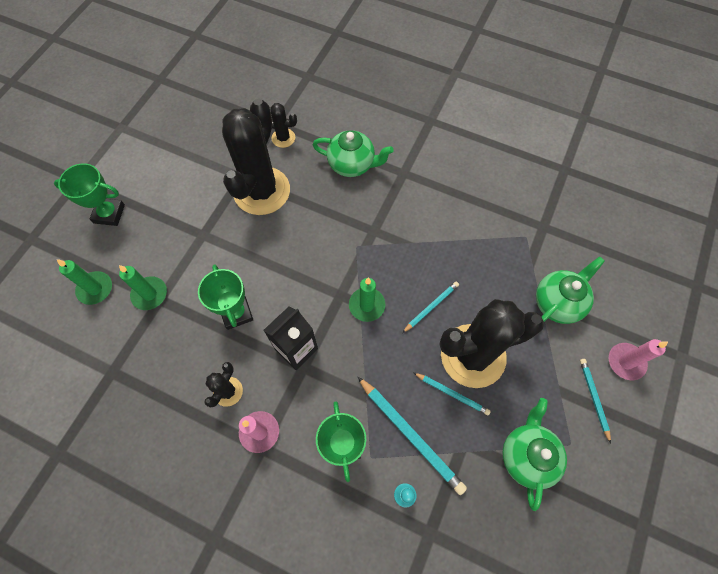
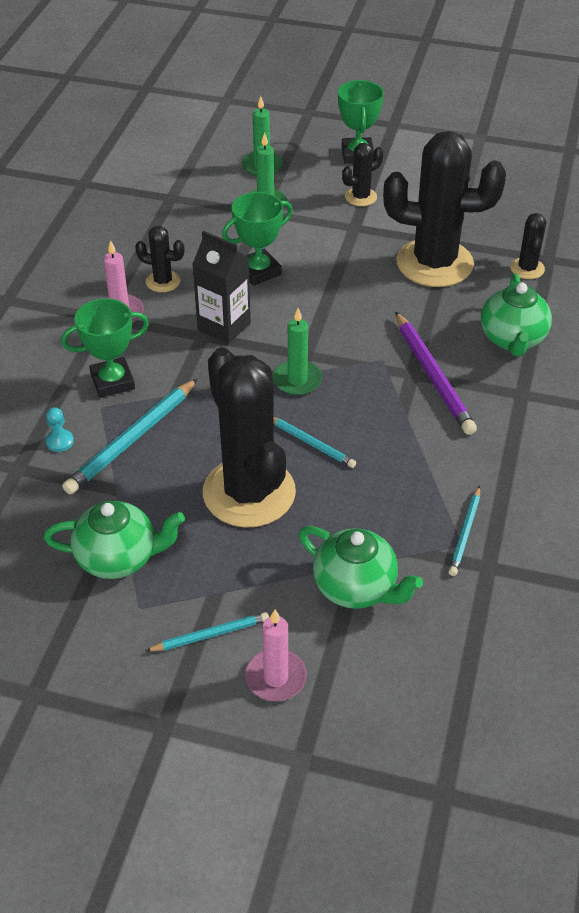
camera: 80 degrees right, 20 degrees down
(166, 222) = (361, 197): none -> black cactus
(378, 218) = (433, 376): none -> purple pencil
(452, 394) = (191, 475): turquoise pencil -> turquoise pencil (465, 533)

